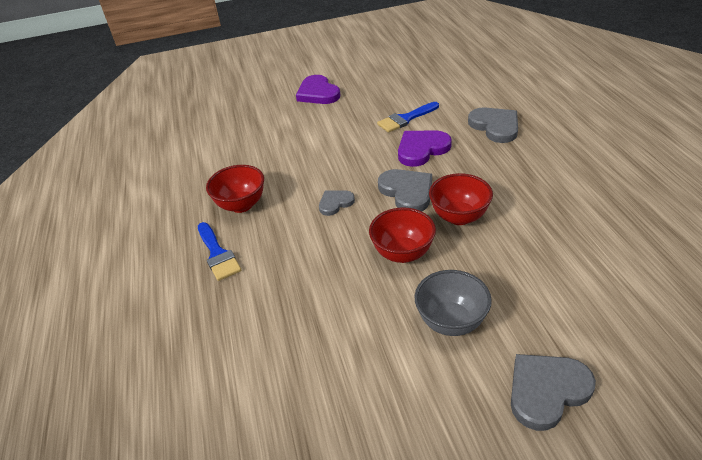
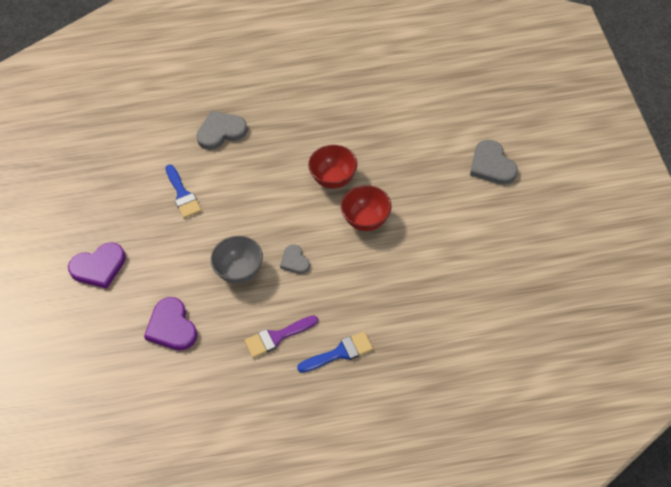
camera: 85 degrees left, 15 degrees up
(241, 205) = (277, 337): red bowl -> purple brush
(407, 192) = (294, 208): grey heart -> none
(422, 149) = (237, 189): purple heart -> purple heart (172, 327)
(451, 322) = (435, 201): grey bowl -> grey bowl (240, 271)

